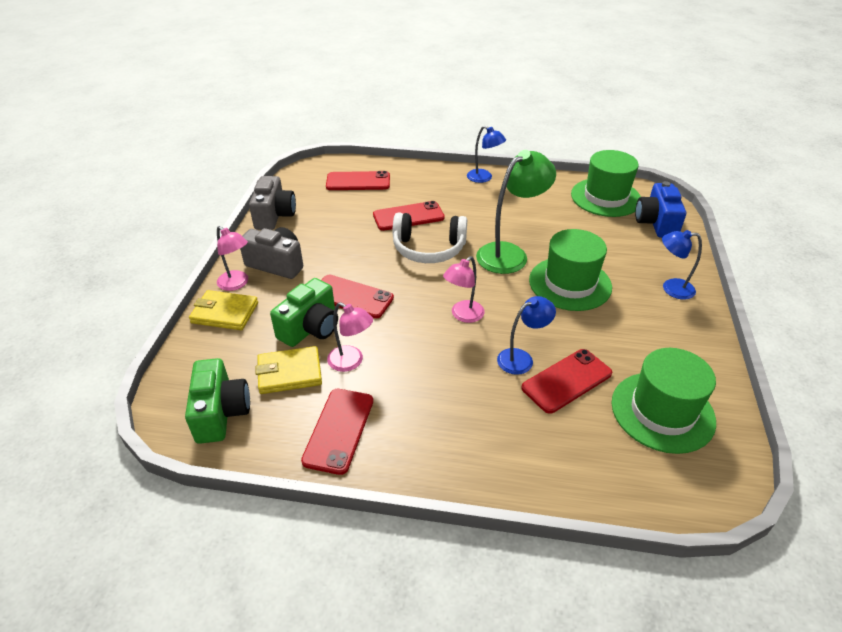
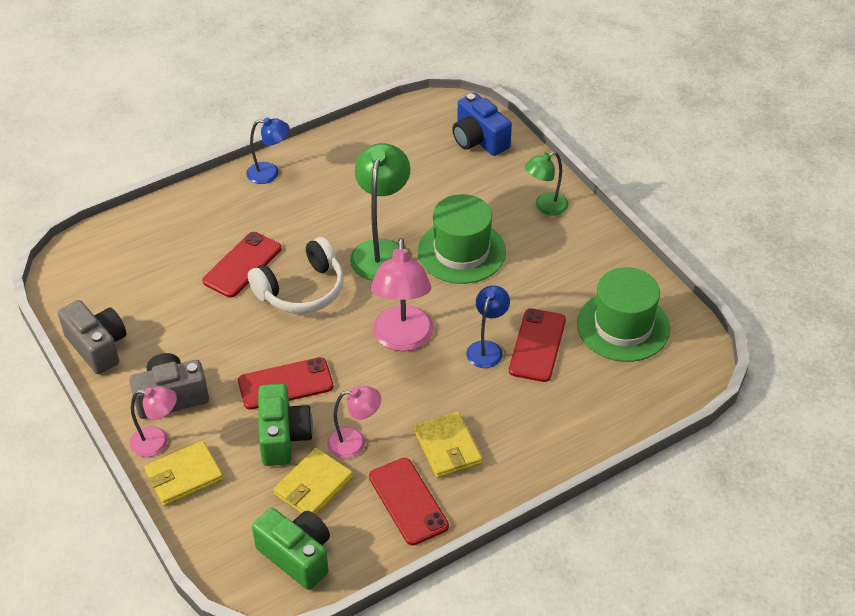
camera: 40 degrees left, 5 degrees up
(358, 181) = (139, 252): red phone -> none
(412, 410) = (447, 447): none -> yellow wallet
(463, 315) = (403, 339): pink lamp -> pink lamp, size x1.70
(605, 197) = (410, 133): green hat -> none
(671, 288) = (545, 207): blue lamp -> green lamp

